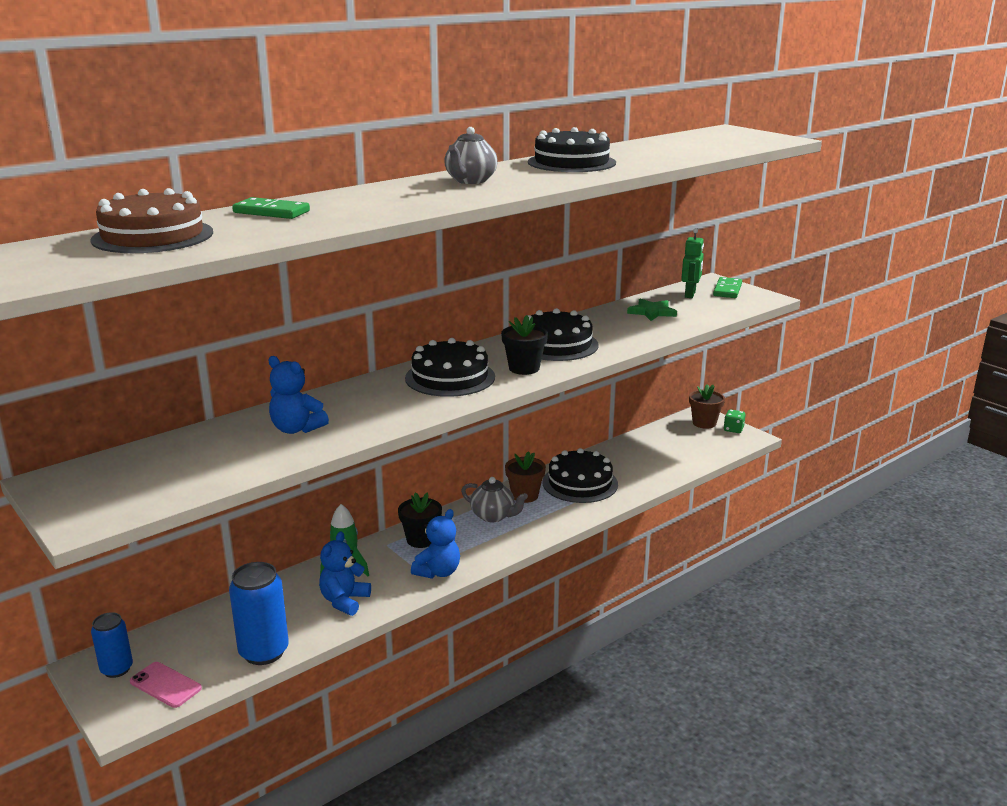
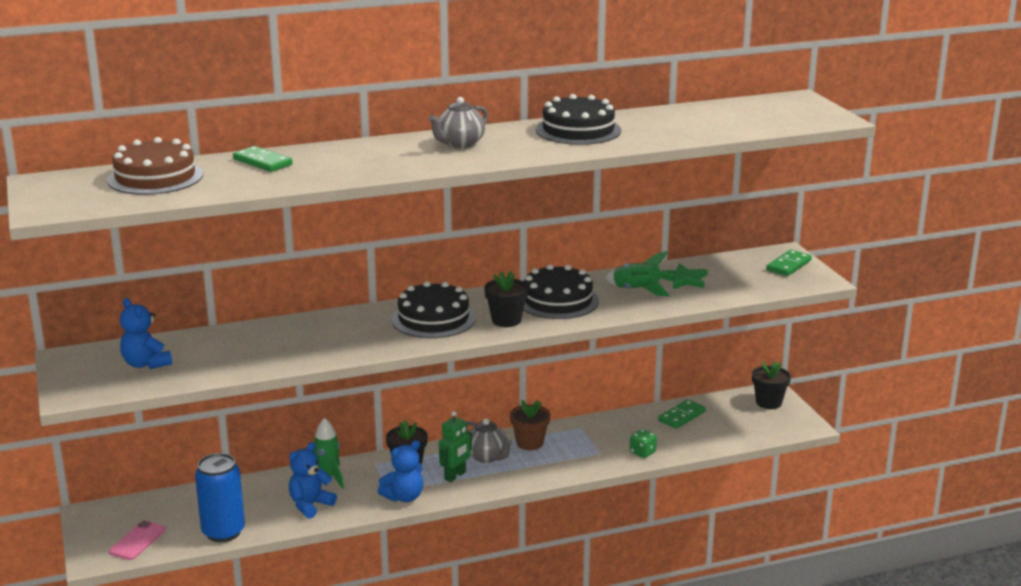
camera: 20 degrees right, 0 degrees up
(117, 669) = (108, 521): blue can -> none
(165, 685) = (137, 541): pink phone -> pink phone turned 60 degrees clockwise
(296, 429) = (272, 345): blue teddy bear -> blue teddy bear (146, 364)
(580, 483) = (591, 441): black cake -> none
(619, 326) = (636, 291): none -> green rocket
(642, 447) = (682, 416): none -> green domino
(690, 294) = (743, 265): green robot -> green robot (455, 476)
(704, 423) = (768, 402): brown flower pot -> black flower pot
(733, 429) = (795, 415): green dice -> green dice (642, 452)

